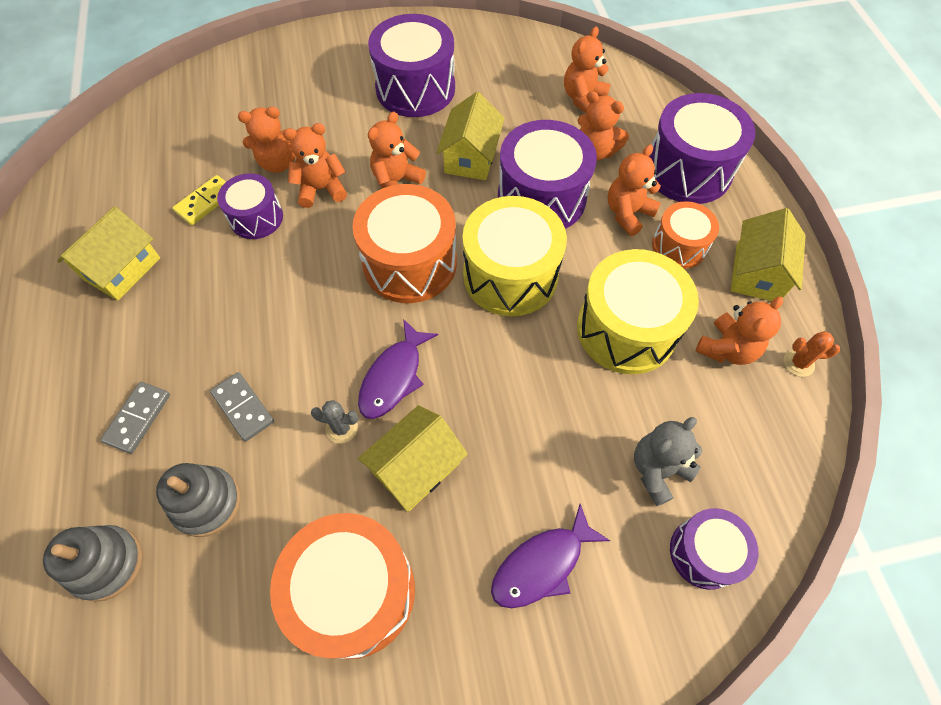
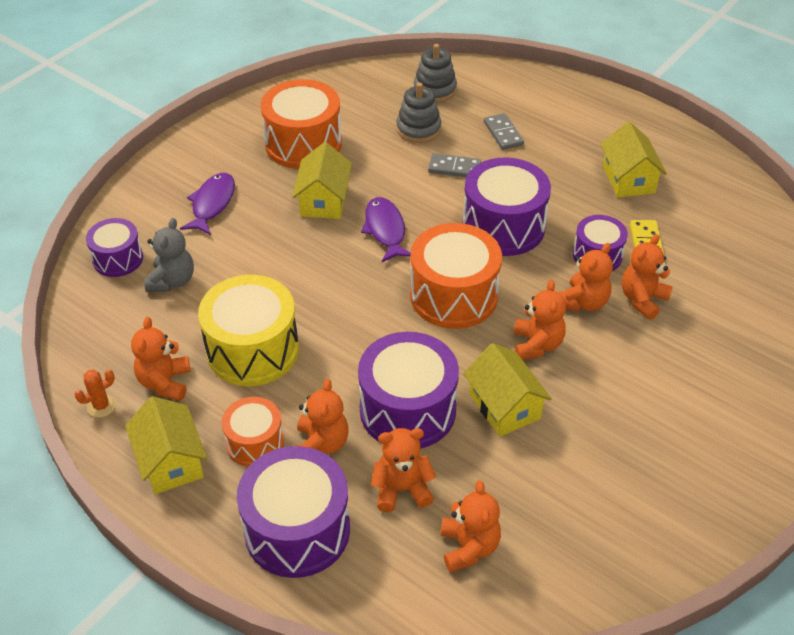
camera: 140 degrees right, 15 degrees down
(341, 428) = (386, 191): grey cactus -> none
(415, 88) = (633, 441): purple drum -> purple drum (503, 226)
(510, 275) = (372, 333): yellow drum -> none

